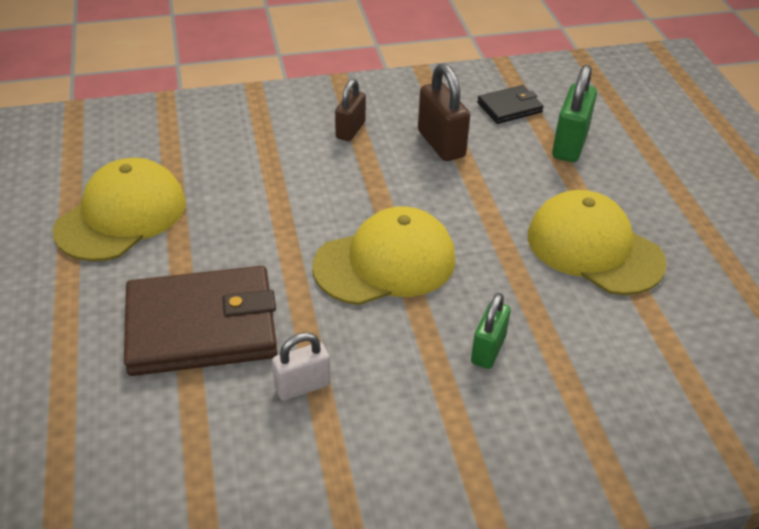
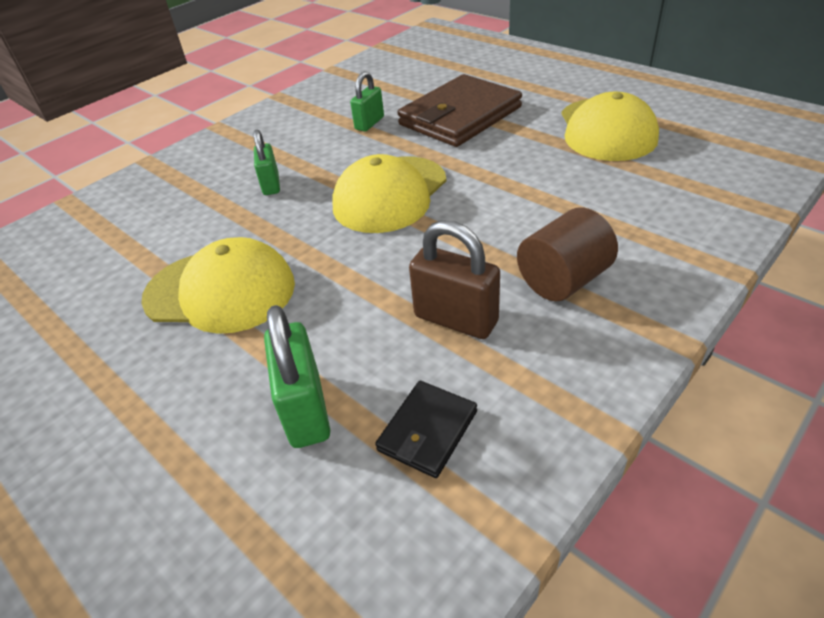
camera: 150 degrees right, 0 degrees up
(302, 386) = (369, 123): white padlock -> green padlock
(350, 130) = (563, 280): brown padlock -> brown cylinder

